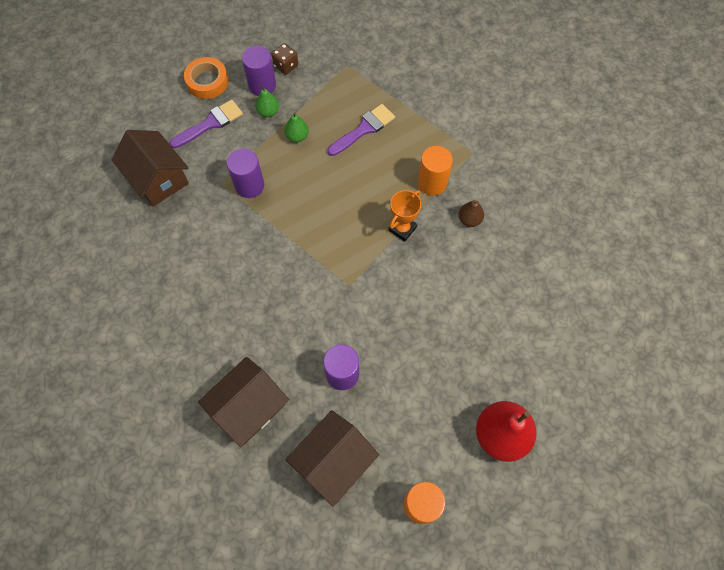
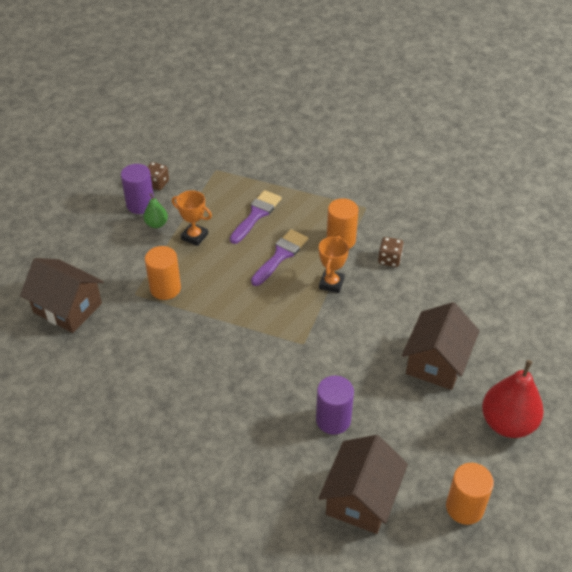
camera: 20 degrees left, 20 degrees down
(207, 82) = (83, 215): orange tape -> none
(210, 124) = (102, 248): purple brush -> purple brush (280, 255)
(249, 185) = (165, 288): purple cylinder -> orange cylinder
(249, 407) = (253, 478): brown house -> brown house (436, 362)
(297, 136) = (194, 236): green pear -> orange trophy
(469, 219) = (389, 259): brown pear -> brown dice

